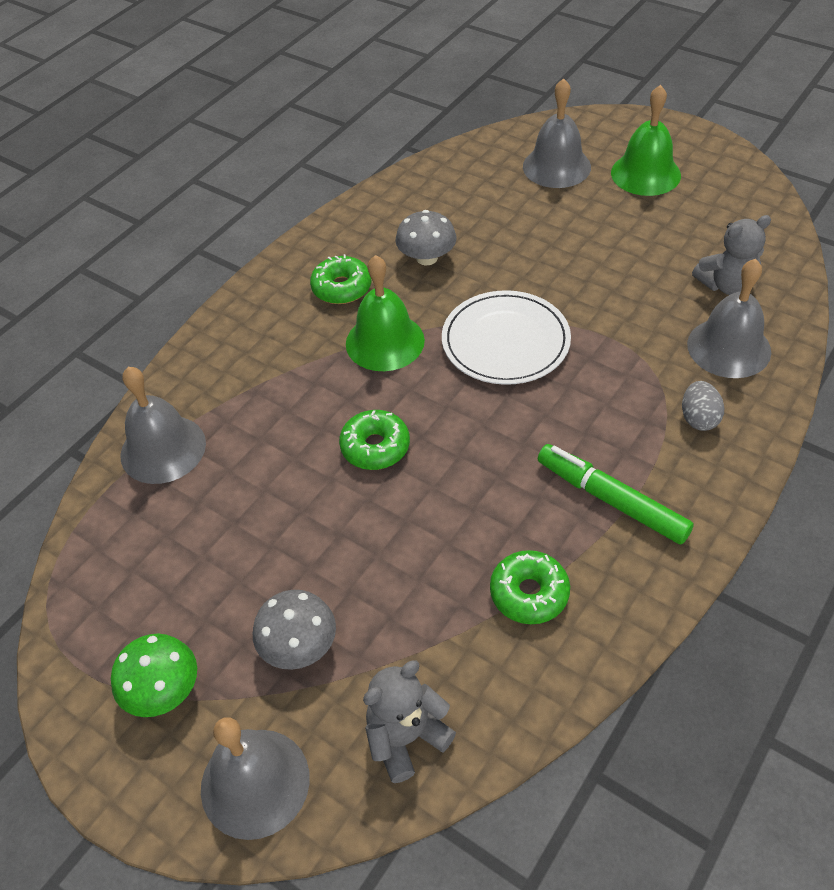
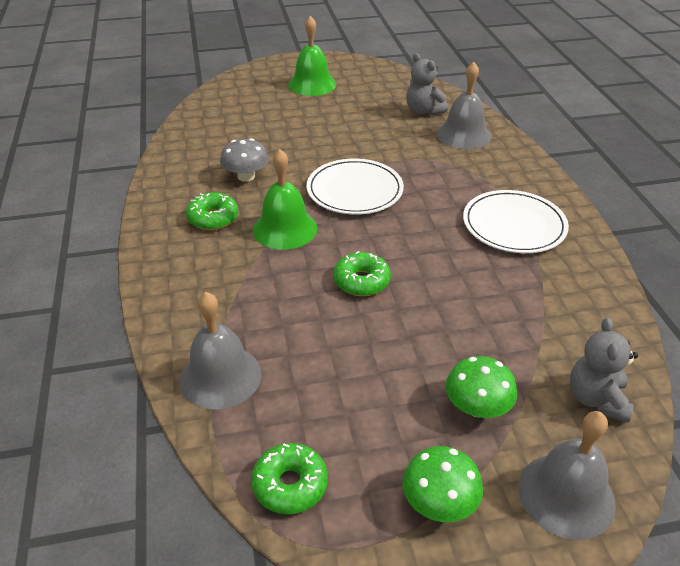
camera: 50 degrees left, 10 degrees down
(299, 645) = (477, 407): grey mushroom -> green mushroom
(529, 593) = (543, 290): green donut -> green donut (290, 485)
(556, 166) = (258, 101): grey bell -> none
(611, 500) = (514, 225): green marker -> white plate
(698, 418) = (496, 169): grey egg -> none
(726, 285) = (423, 111): grey teddy bear -> grey teddy bear turned 120 degrees clockwise

